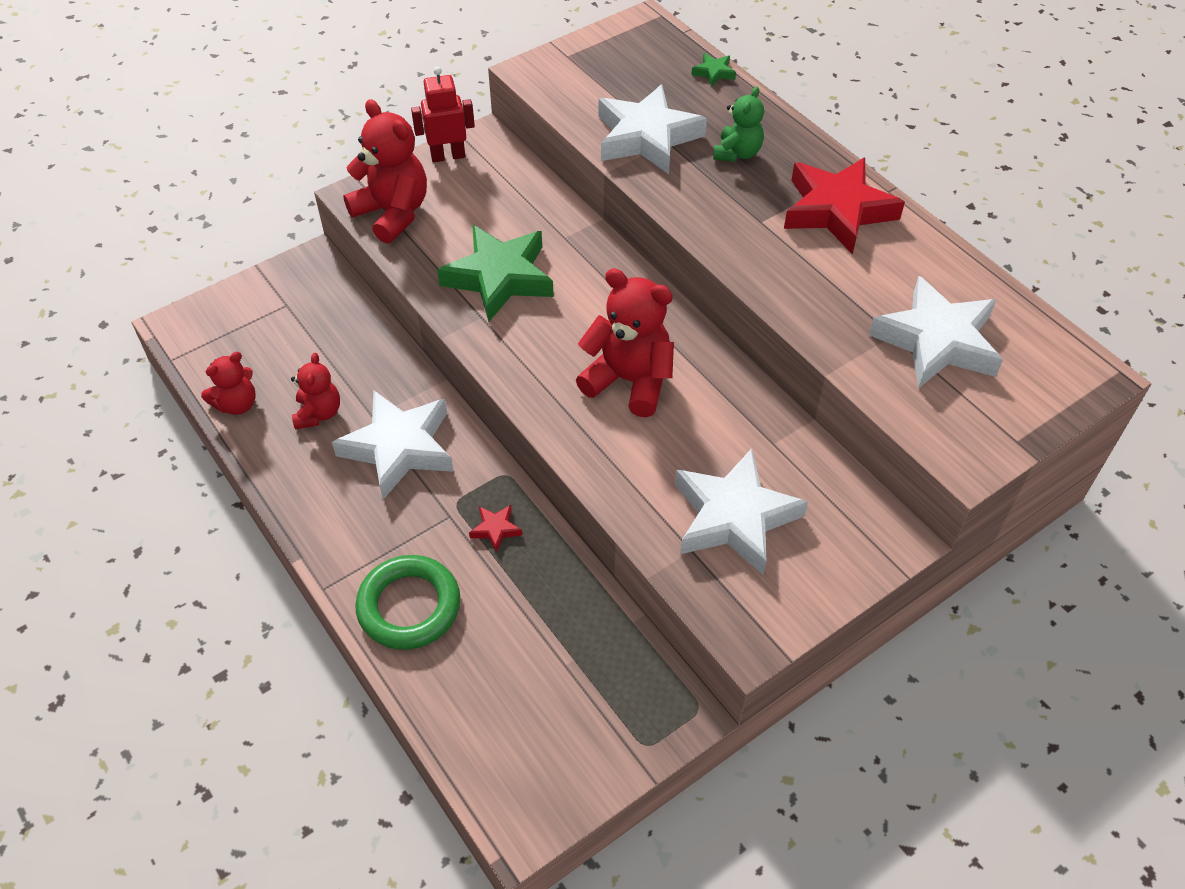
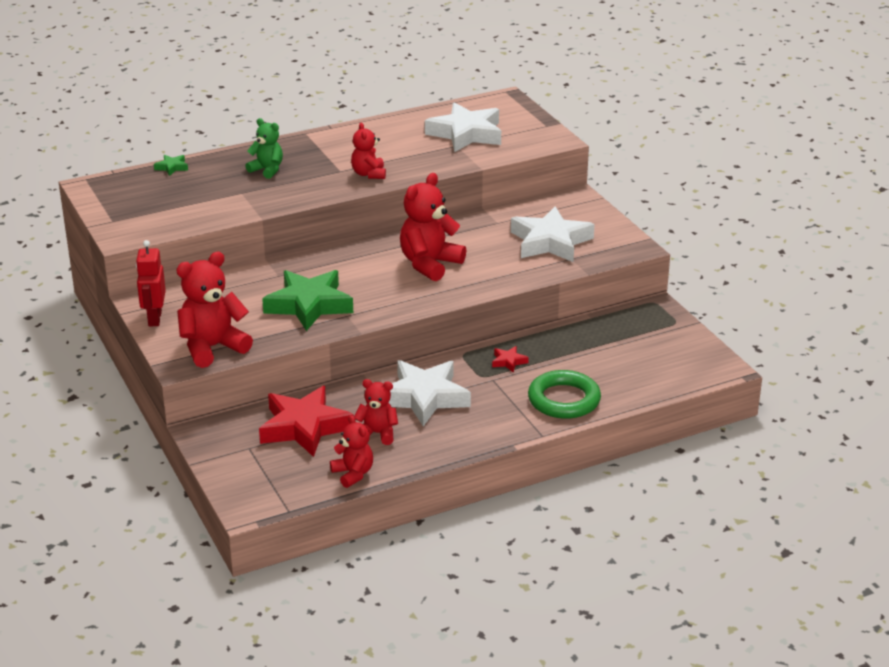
camera: 80 degrees left, 20 degrees down
(646, 137) = (231, 199): white star -> none
(761, 252) = (369, 174): none -> red teddy bear
(837, 210) = (342, 145): red star -> red star (304, 427)

